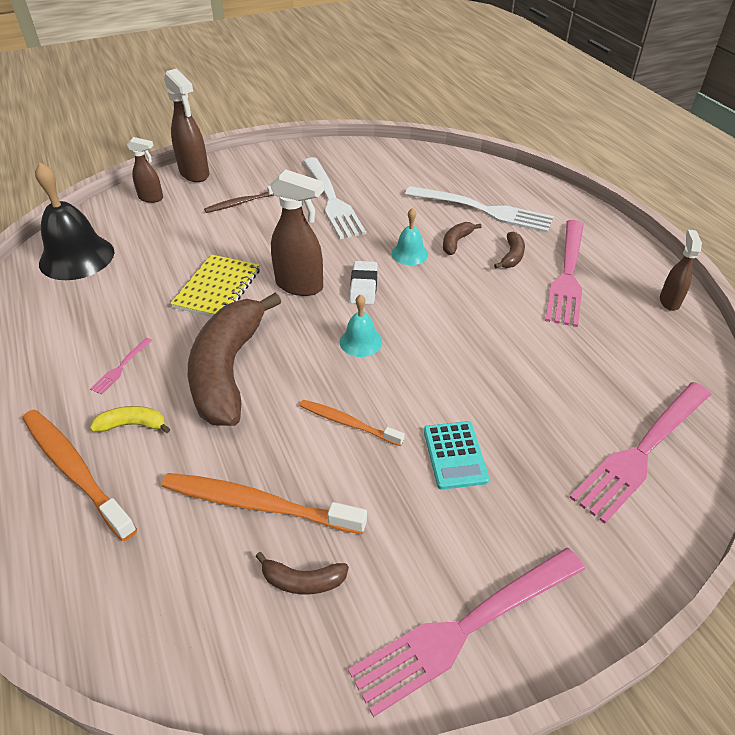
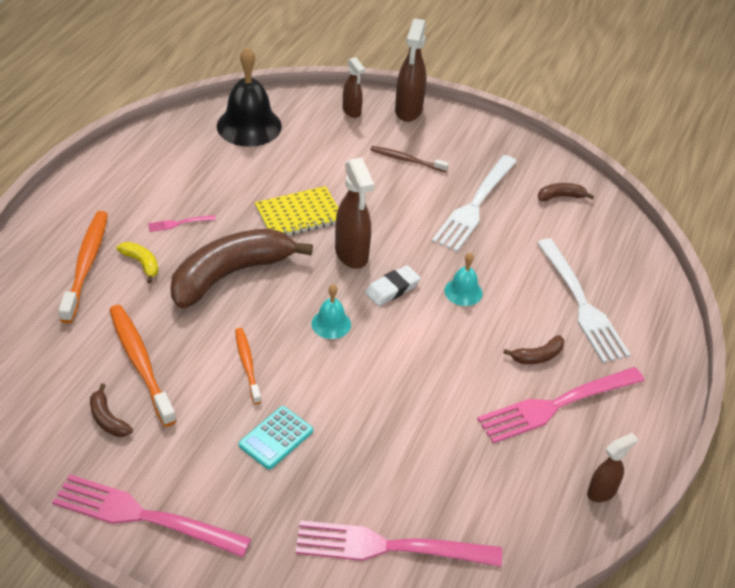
camera: 45 degrees right, 0 degrees up
(456, 242) = (513, 311): brown banana -> brown banana (561, 196)

